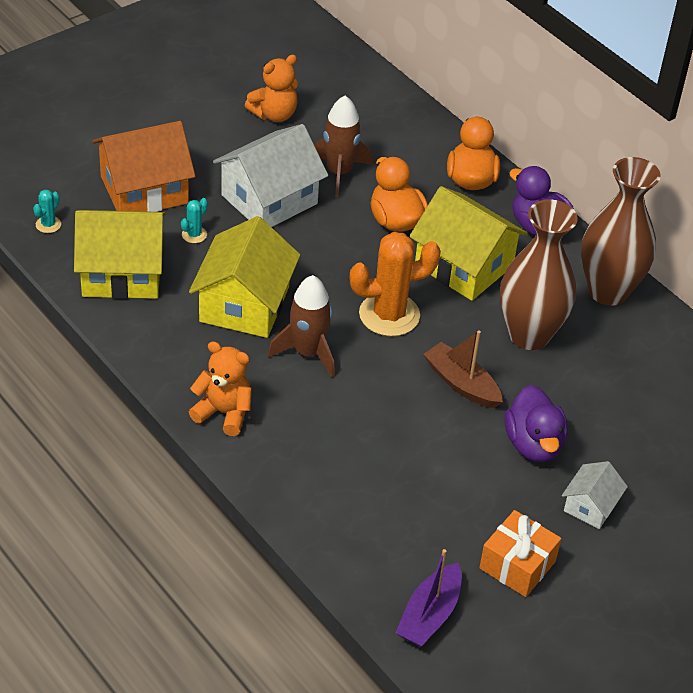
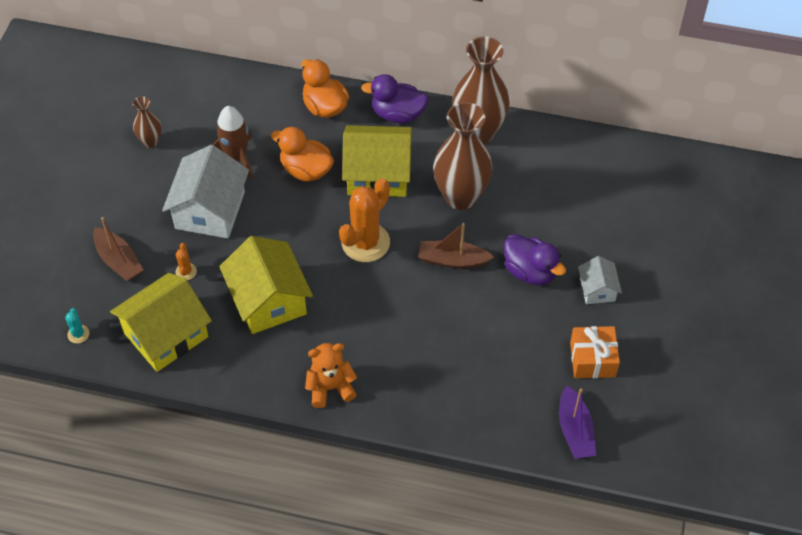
camera: 35 degrees left, 10 degrees up
(144, 190) = (118, 260): orange house -> brown boat
(194, 235) = (186, 271): turquoise cactus -> orange cactus
(274, 114) = (150, 142): orange teddy bear -> brown vase
(307, 352) = (341, 306): brown rocket -> none

